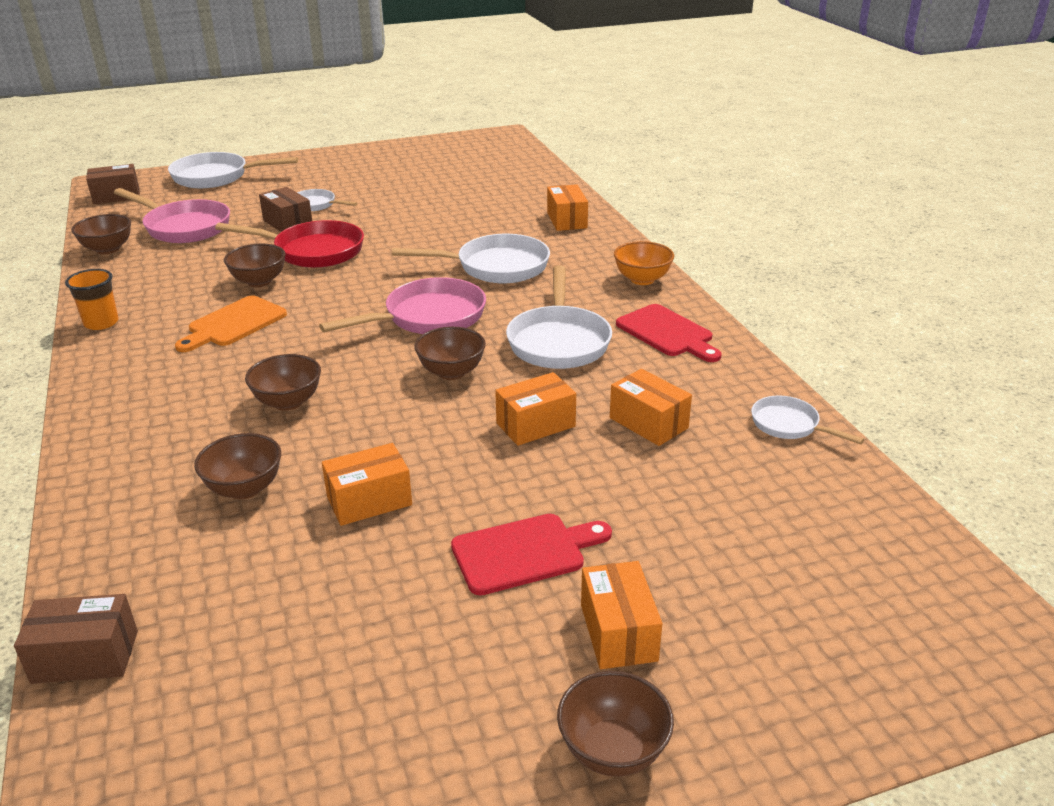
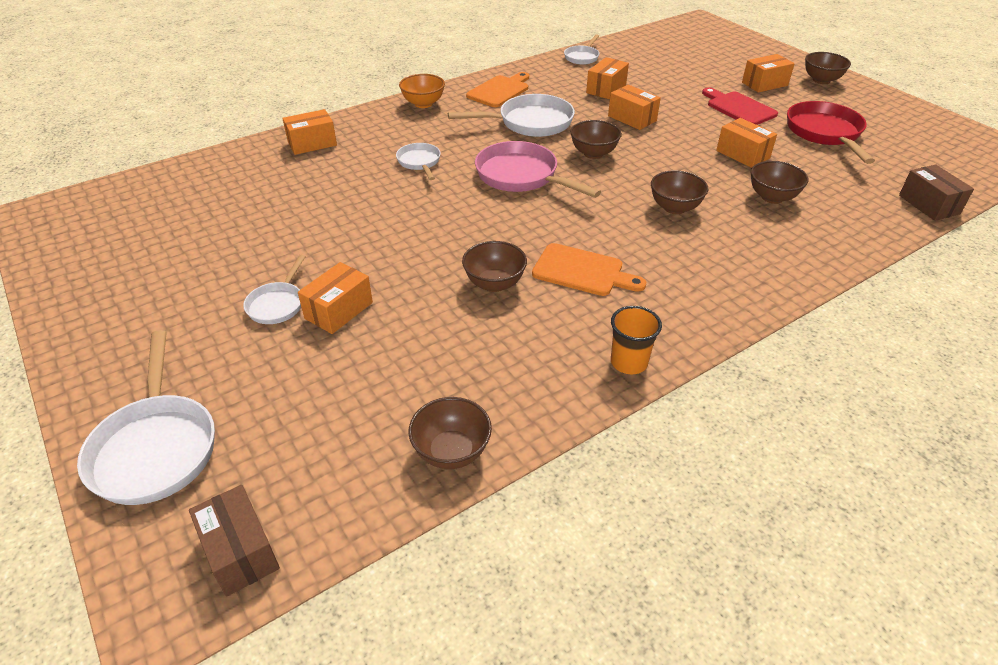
camera: 105 degrees left, 10 degrees up
(184, 227) = (363, 402): pink pan -> none
(288, 223) = (339, 310): brown box -> orange box
(313, 251) = (413, 269): red pan -> red pan (825, 133)
(495, 267) = (419, 162): white pan -> white pan, size x0.56
(667, 333) = (500, 91): red cutting board -> orange cutting board

